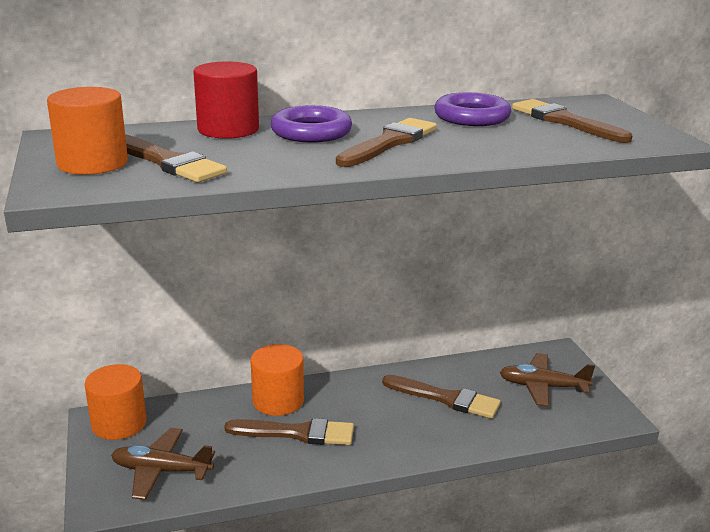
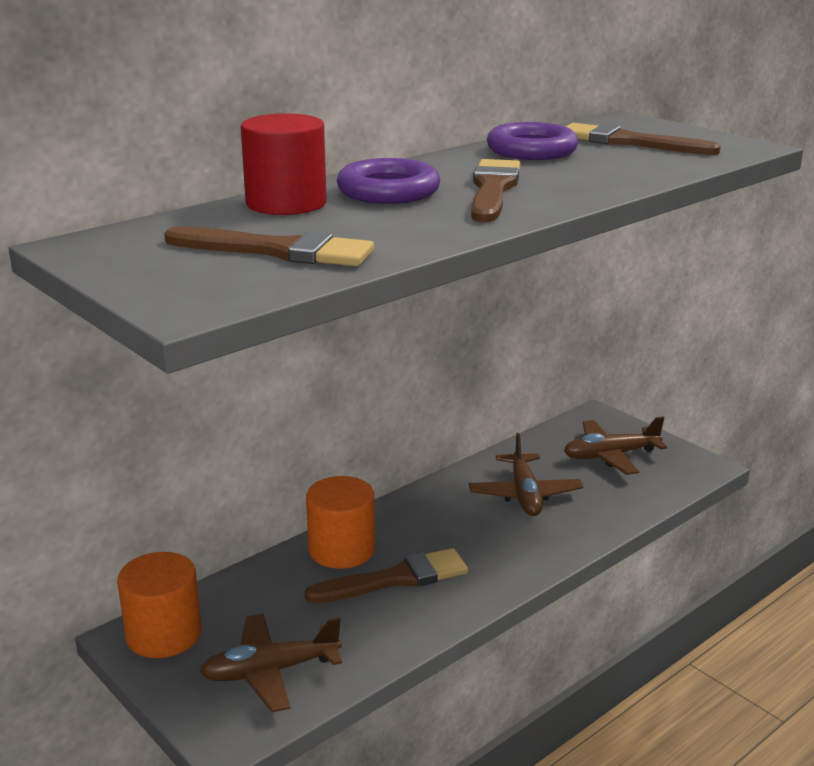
camera: 25 degrees left, 0 degrees up
(92, 163) = (184, 268): orange cylinder -> none
(446, 398) = (524, 494): brown brush -> brown plane

